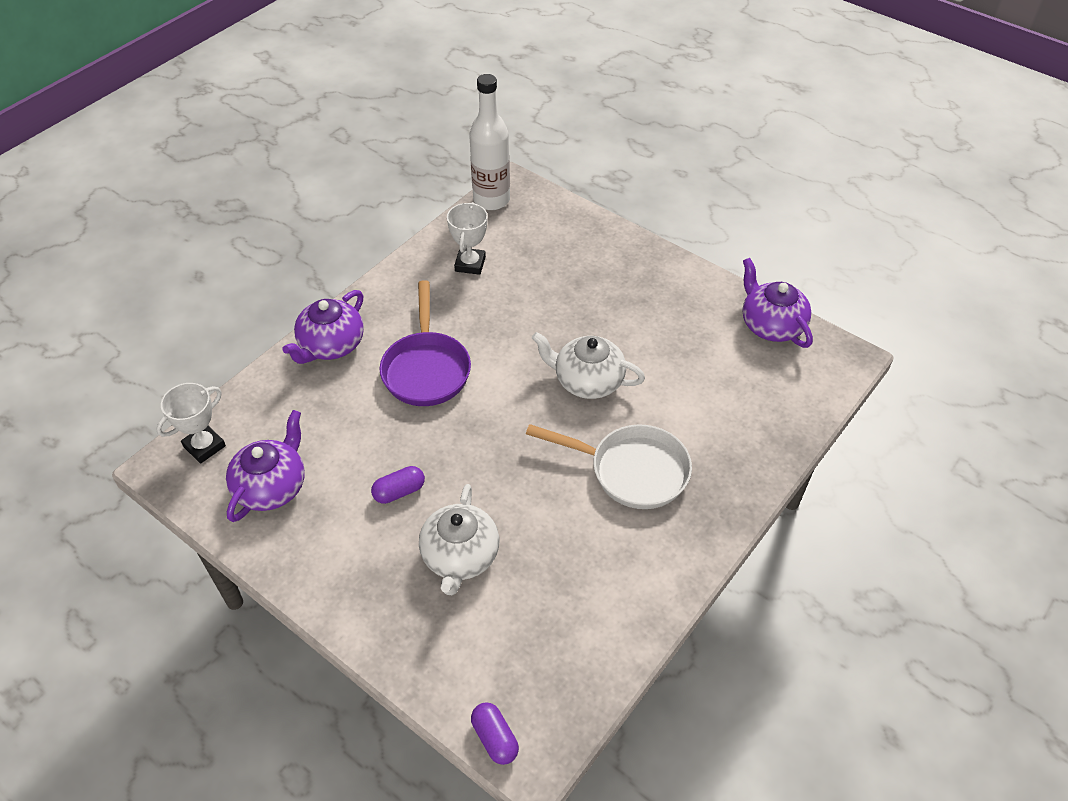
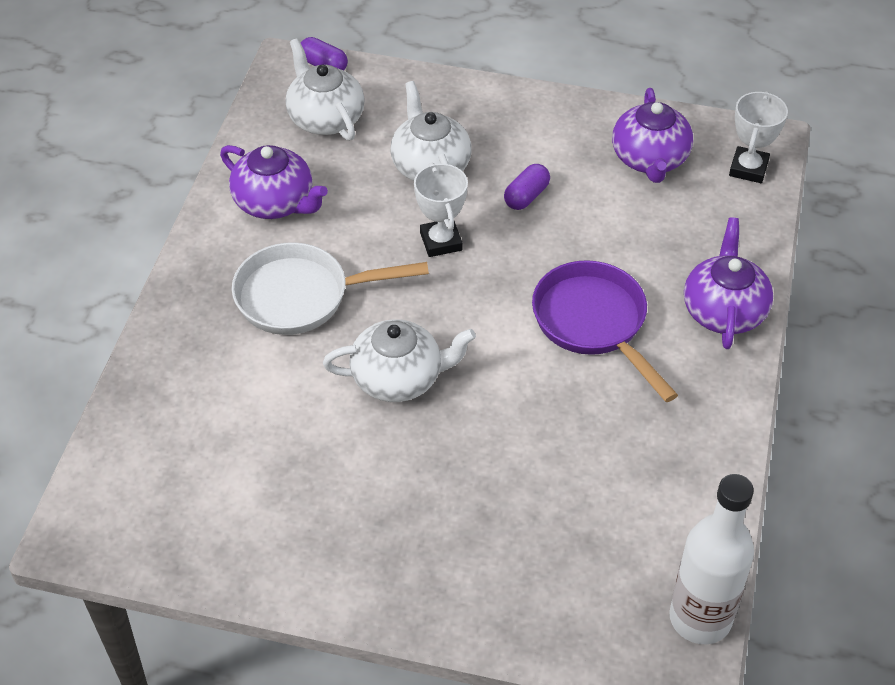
camera: 155 degrees right, 0 degrees up
(470, 264) = (648, 487): white trophy -> white trophy (441, 241)
(527, 658) = (325, 118): none -> white teapot
(771, 325) = (189, 548): purple teapot -> purple teapot (275, 202)

